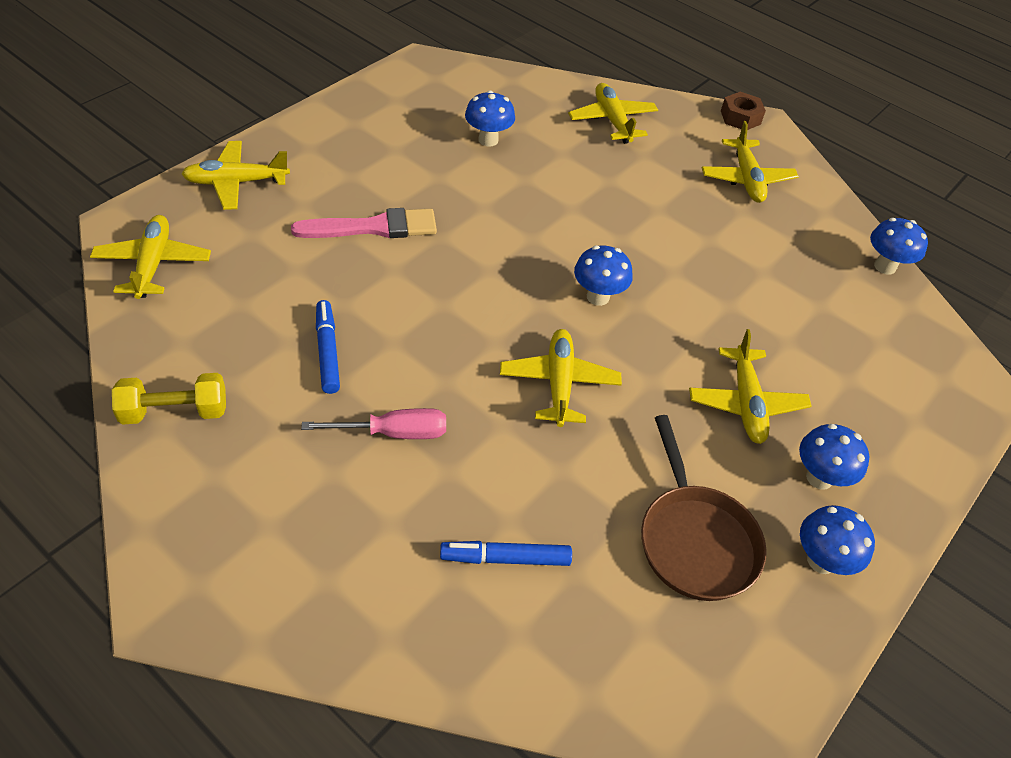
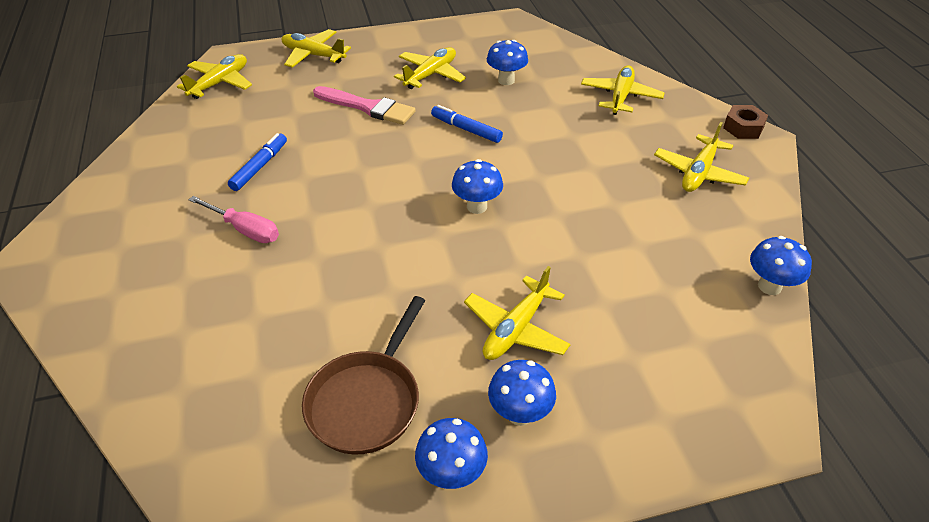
camera: 40 degrees right, 5 degrees down
(175, 412) = (144, 164): yellow dumbbell -> none
(505, 558) = (226, 338): blue marker -> blue marker (466, 129)
(559, 383) = (385, 249): yellow plane -> yellow plane (431, 75)

